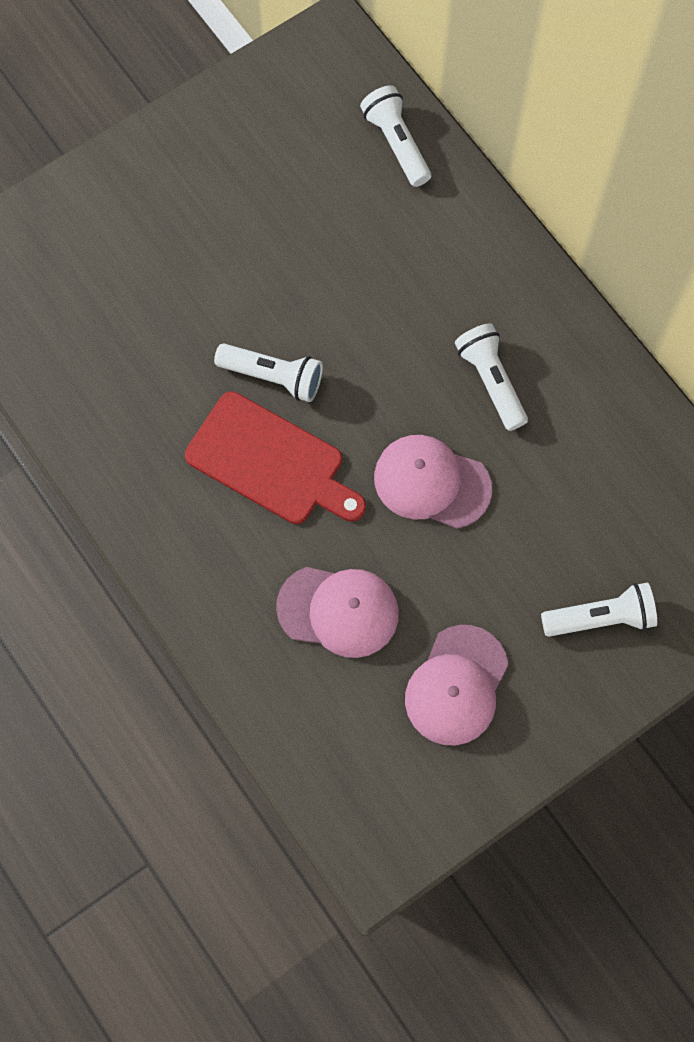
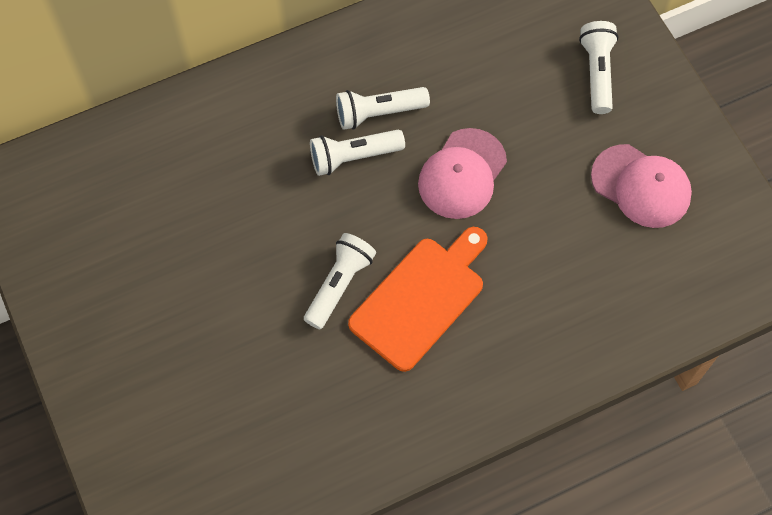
camera: 80 degrees left, 5 degrees down
(271, 462) = (421, 299): red cutting board -> orange cutting board
(338, 611) = (565, 265): pink cap -> none
(396, 143) = (131, 146): white flashlight -> white flashlight (353, 157)

